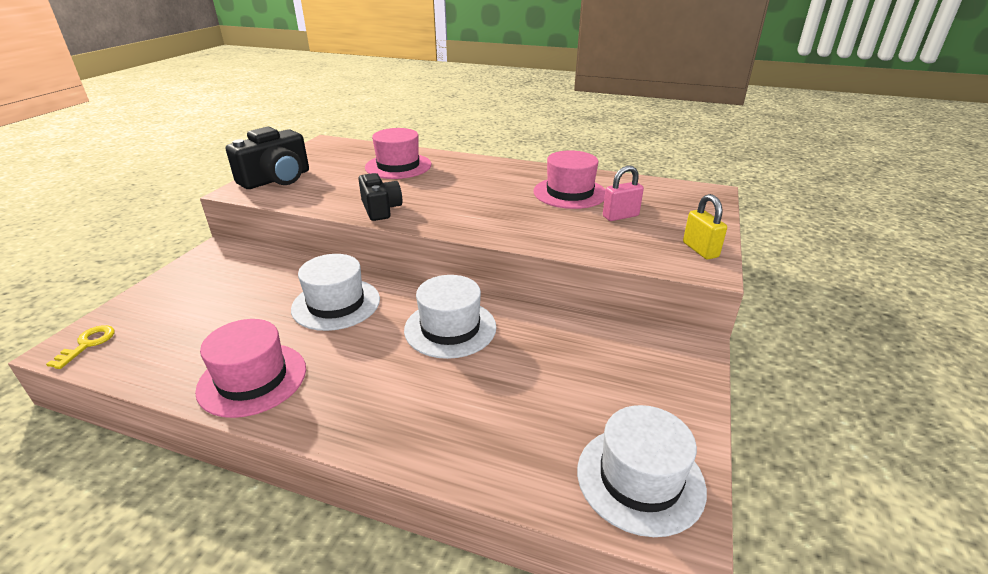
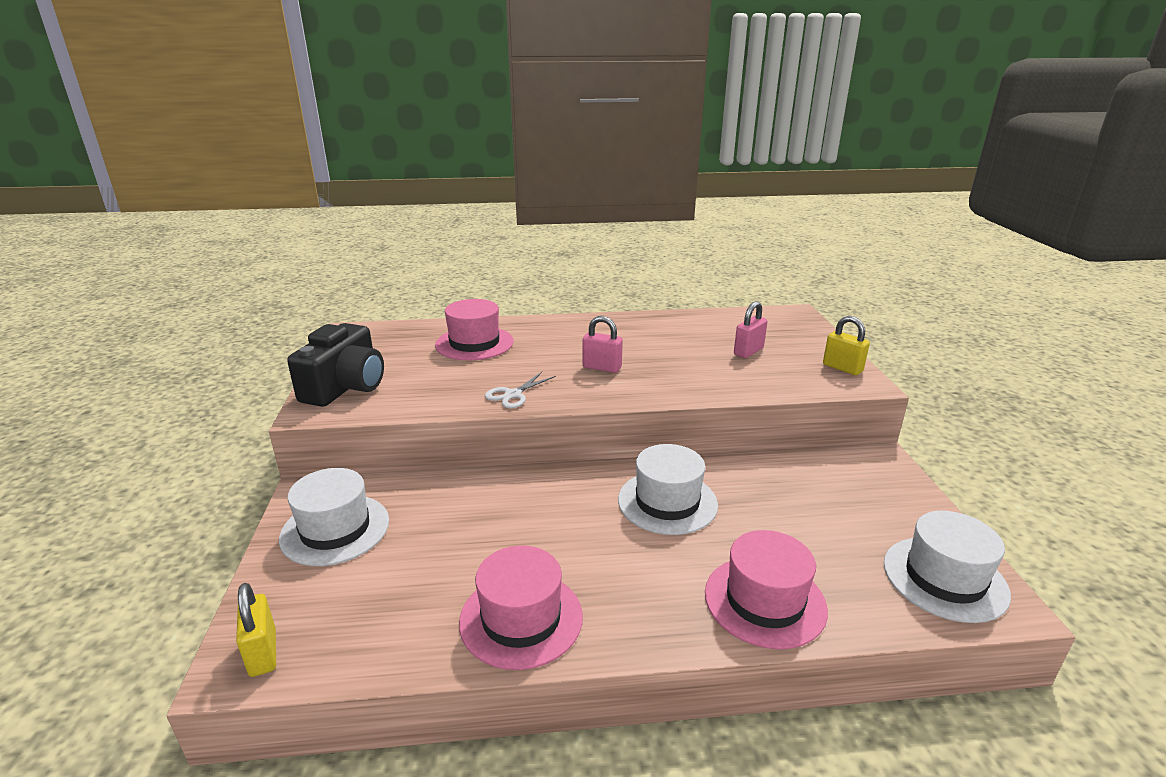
camera: 25 degrees left, 5 degrees down
(87, 344) = (263, 653): yellow key -> yellow padlock
(336, 304) = (525, 512): white hat -> white hat (335, 529)
(381, 209) = (513, 394): black camera -> white scissors
(473, 203) = (602, 367): none -> pink padlock
(569, 193) = (680, 338): pink hat -> pink hat (765, 601)

